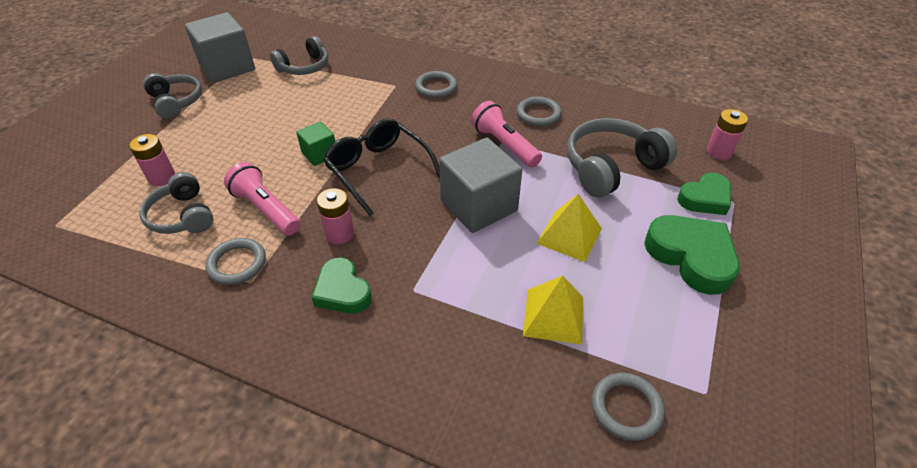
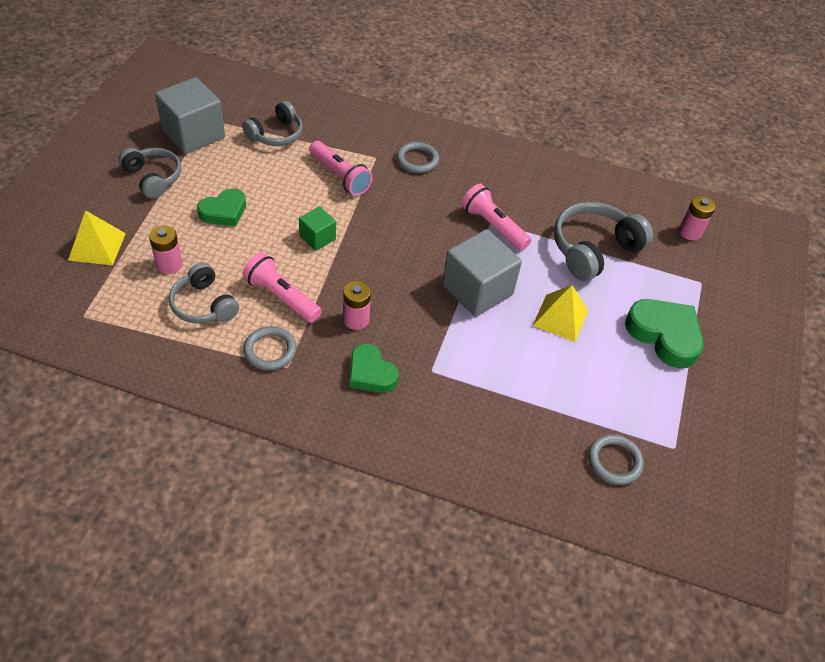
camera: 10 degrees left, 5 degrees up
(356, 101) = (340, 176): none -> pink flashlight
(378, 170) = (378, 254): black glasses -> none
(538, 114) = (522, 191): grey ring -> none
(553, 316) = (552, 390): yellow pyramid -> yellow pyramid (97, 246)
(705, 198) = (676, 280): green heart -> green heart (224, 212)

